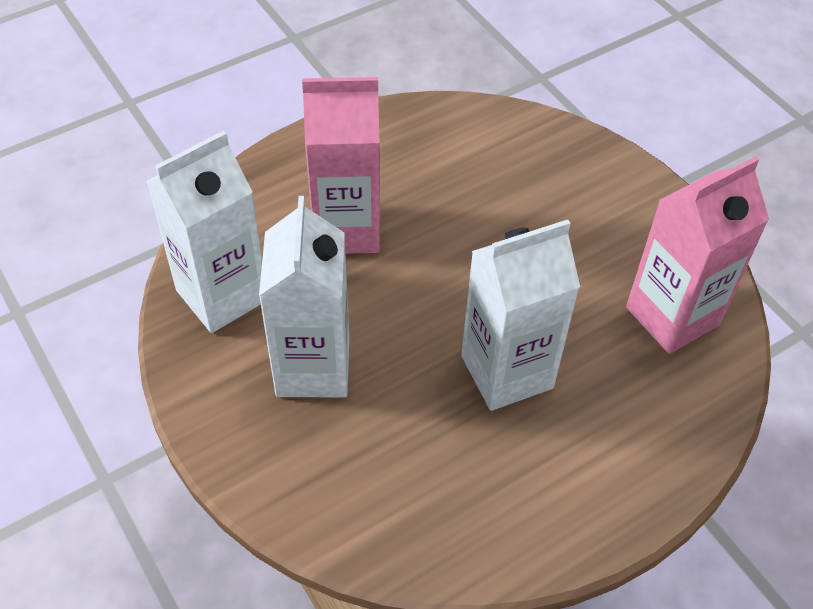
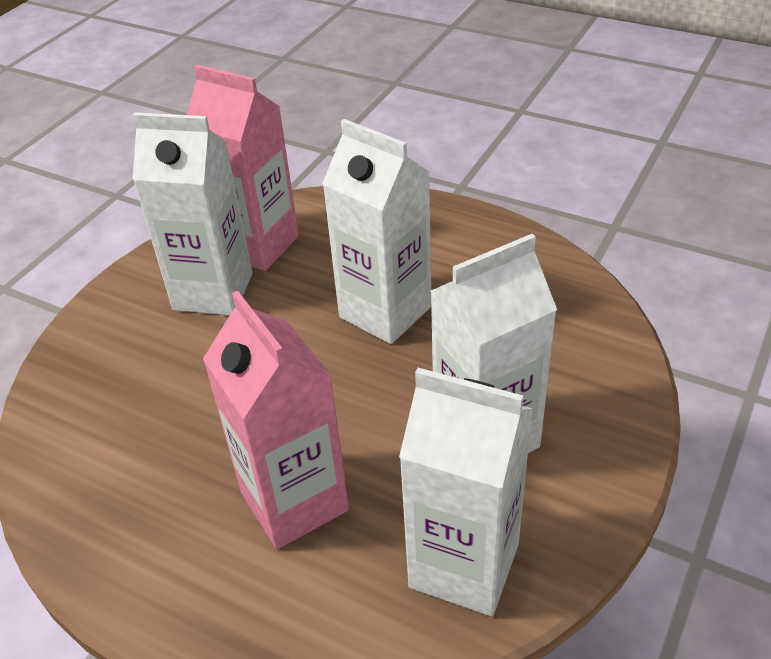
camera: 115 degrees left, 10 degrees down
(618, 260) = (213, 291): none -> white carton

